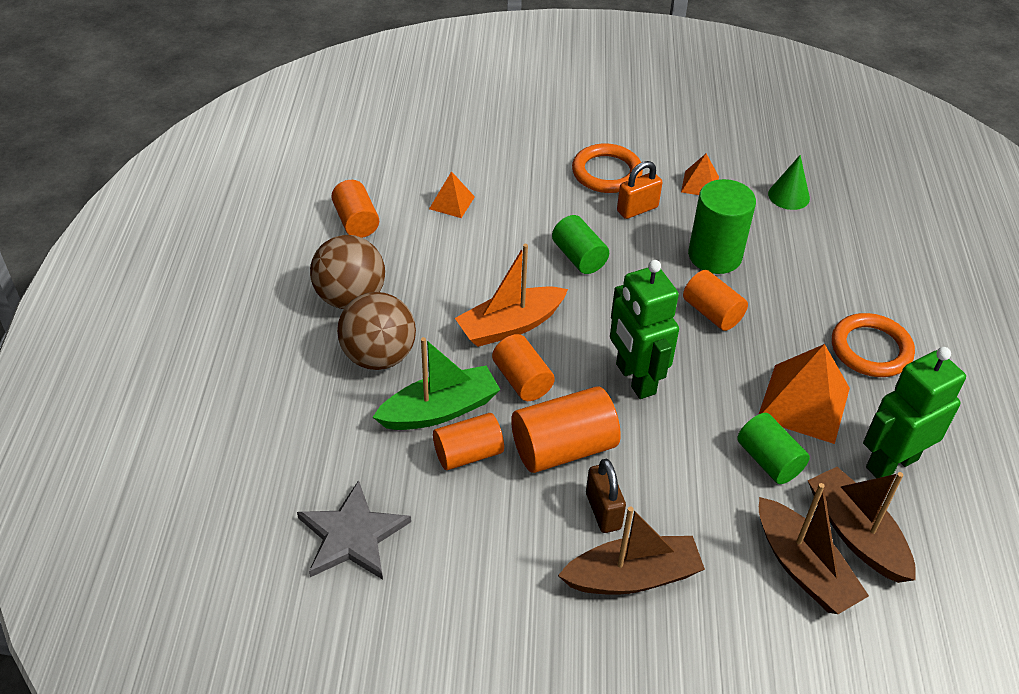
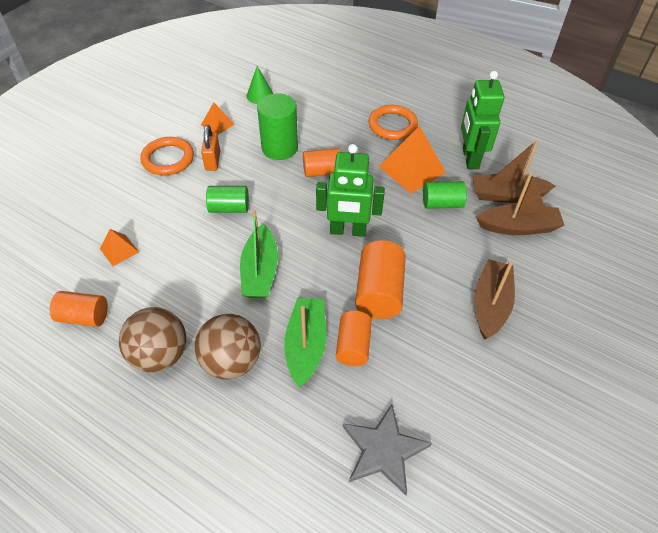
camera: 60 degrees left, 5 degrees up
(510, 325) = (260, 271): orange boat -> green boat
(522, 380) = (311, 287): orange cylinder -> none
(603, 511) = (437, 295): brown padlock -> none

